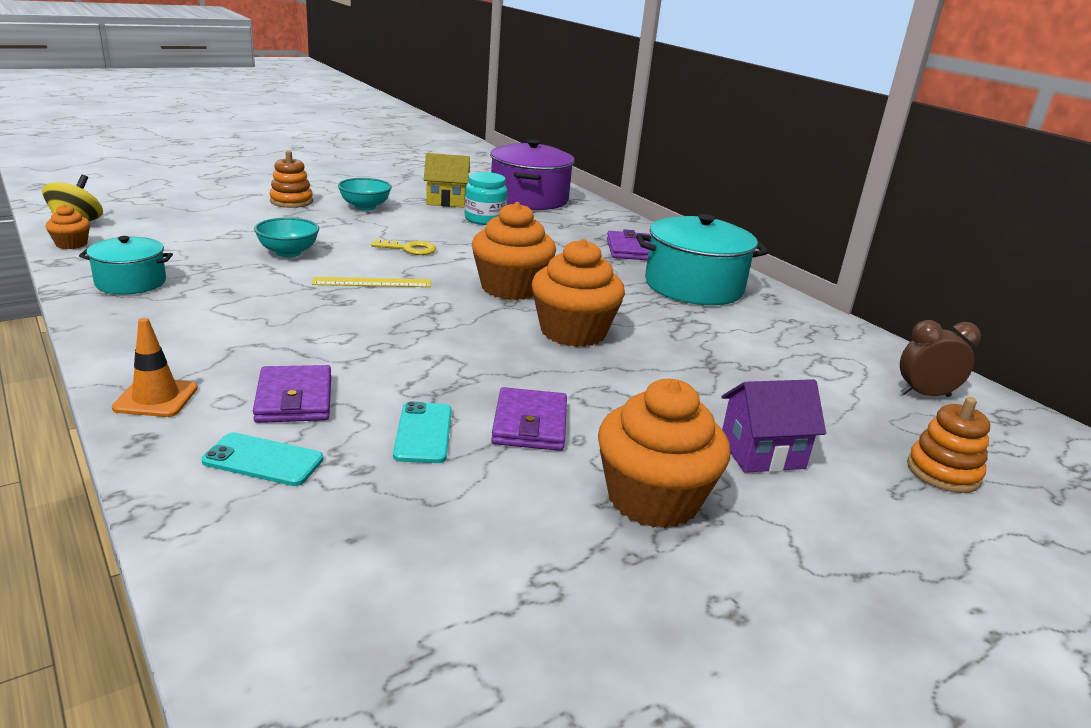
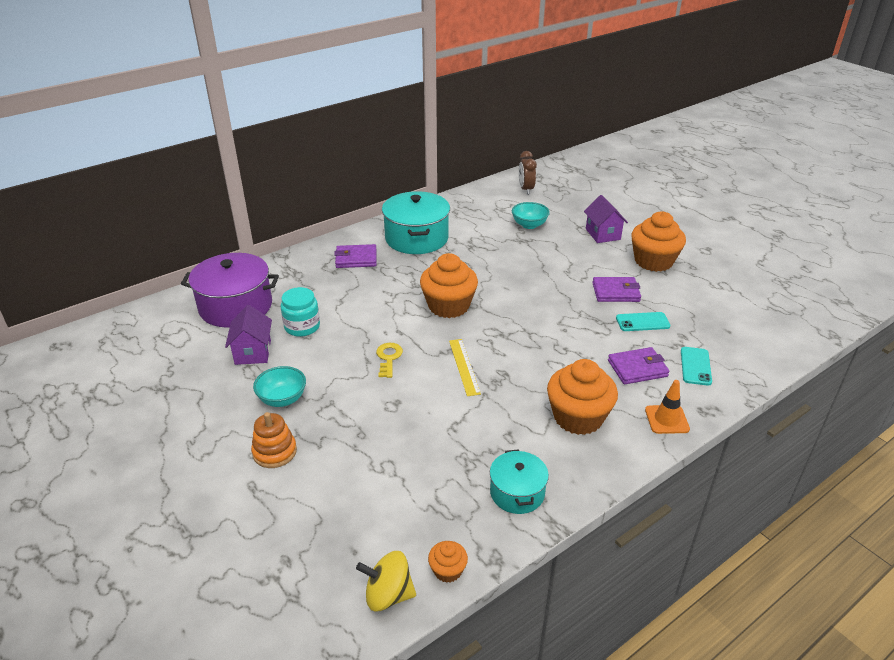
camera: 90 degrees left, 10 degrees up
(288, 252) = (419, 421): turquoise bowl -> turquoise bowl (529, 225)
(446, 201) = (253, 352): yellow house -> purple house
(573, 332) = (506, 281): orange cupcake -> orange cupcake (578, 417)
(943, 472) = (591, 197): orange stacking toy -> none

